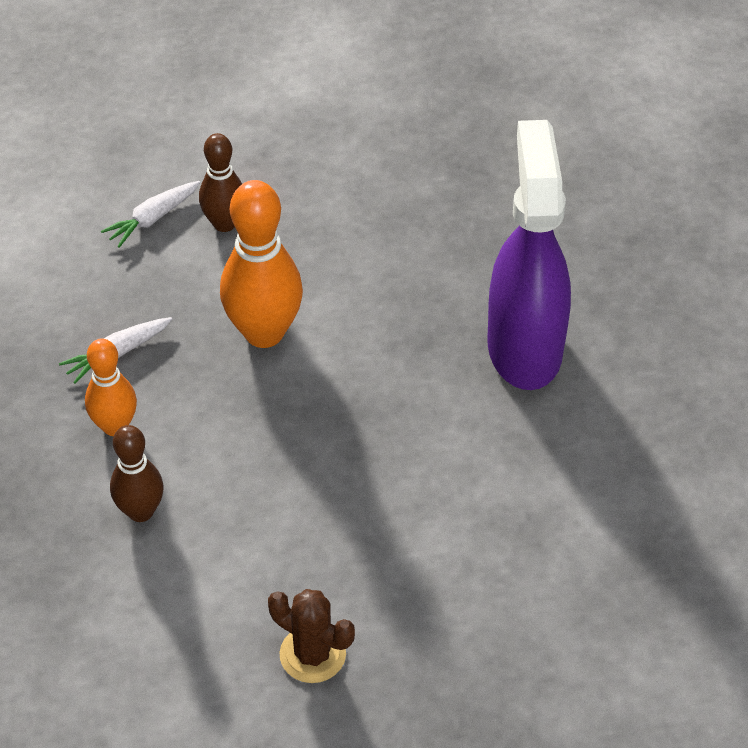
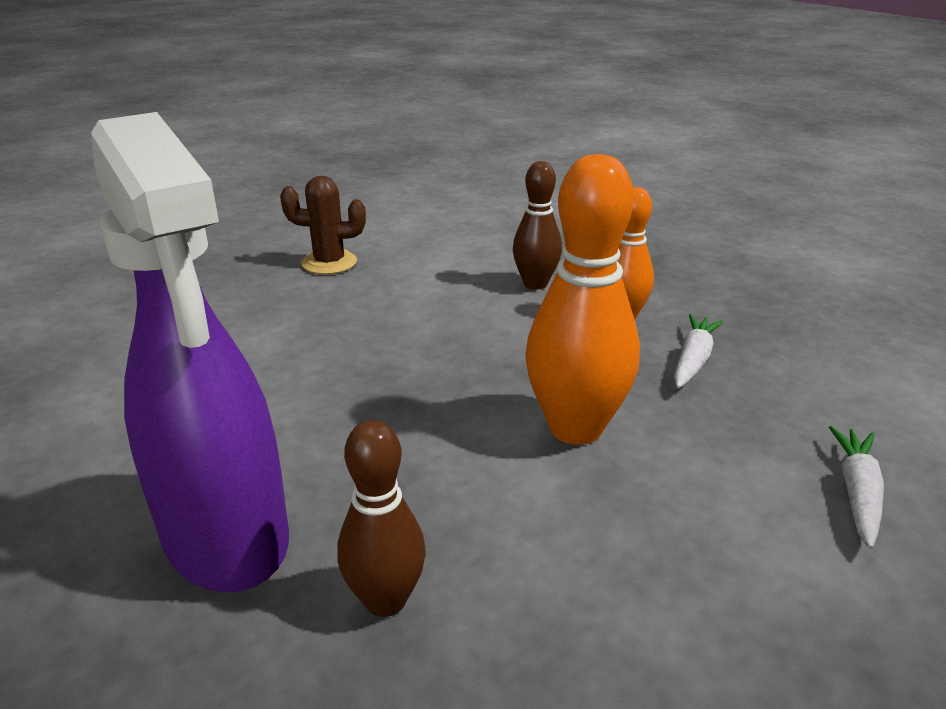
camera: 150 degrees right, 20 degrees down
(224, 223) = (770, 527): brown bowling pin -> brown bowling pin (385, 600)

